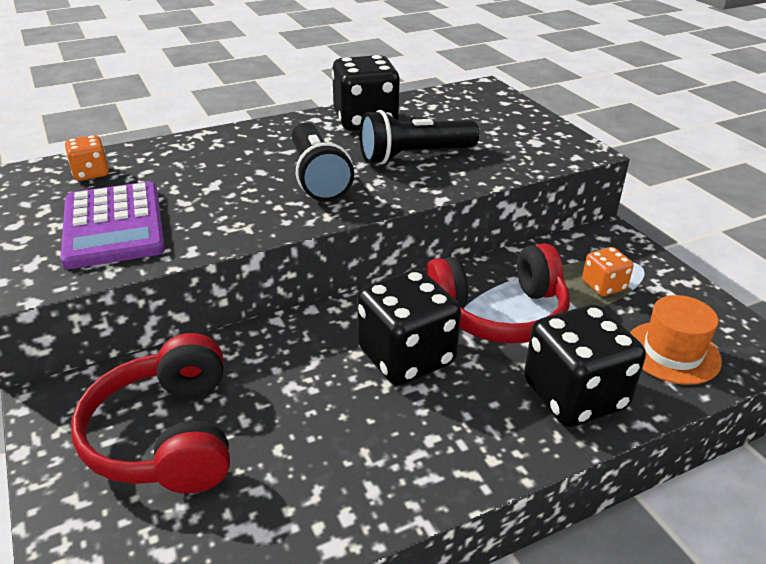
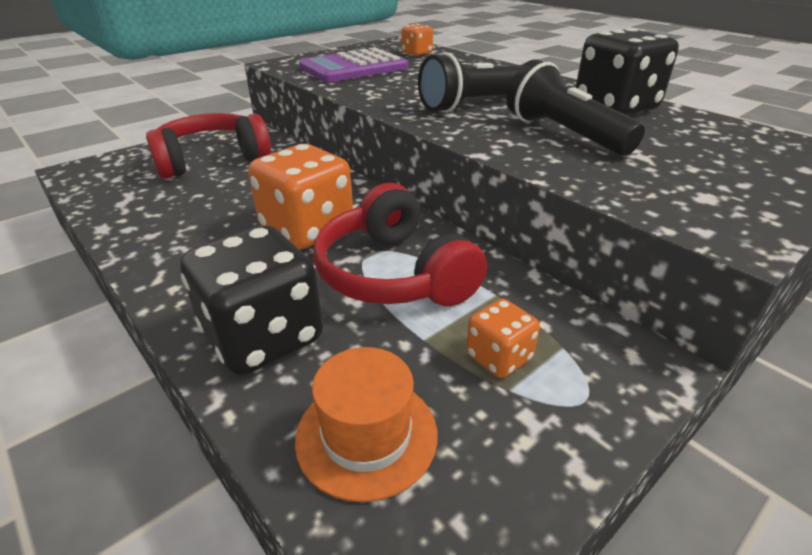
camera: 75 degrees right, 0 degrees up
(406, 357) = (307, 229): black dice -> orange dice

